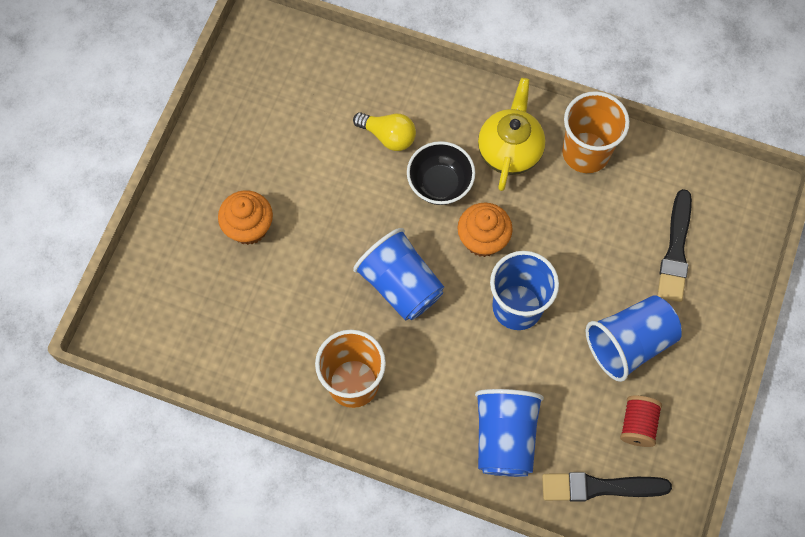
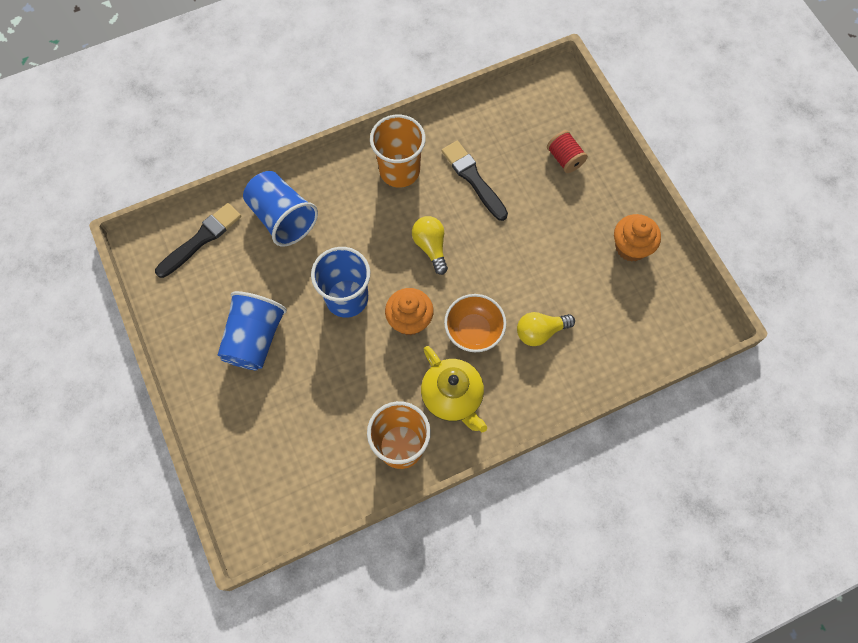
camera: 135 degrees right, 0 degrees up
(249, 228) = (556, 198): orange cupcake -> orange cupcake (631, 247)
(400, 285) = (431, 247): blue cup -> yellow light bulb
(440, 184) = (474, 331): black bowl -> orange bowl
(637, 425) = (207, 294): red spool -> red spool (564, 158)
(675, 250) = (276, 431): black brush -> black brush (473, 179)

